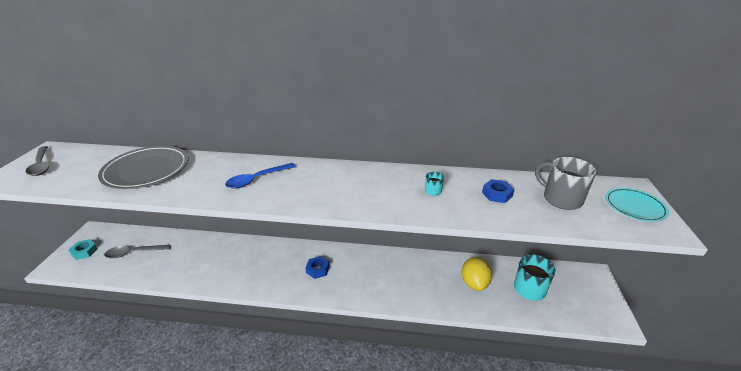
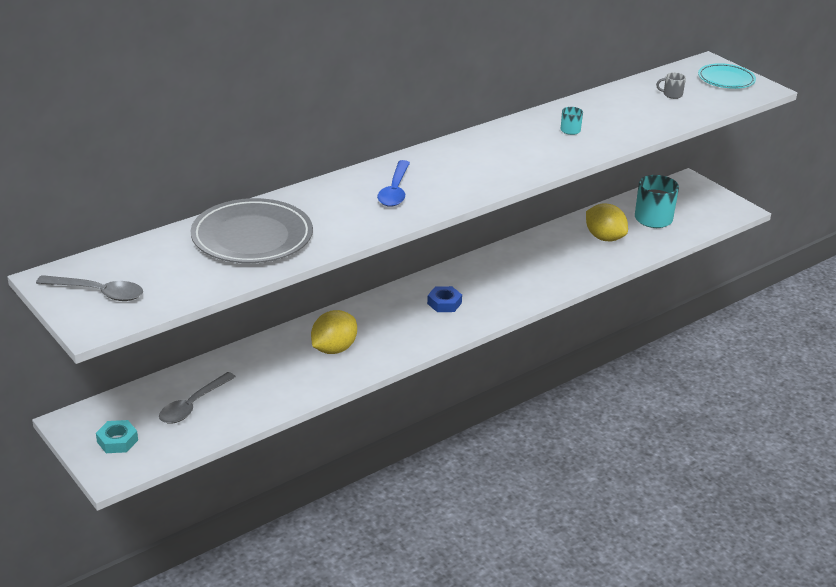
camera: 45 degrees left, 0 degrees up
(228, 262) = (334, 349): none -> yellow lemon
(497, 194) = (622, 111): blue nut -> none
(561, 199) = (672, 95): grey mug -> grey mug, size x0.48

